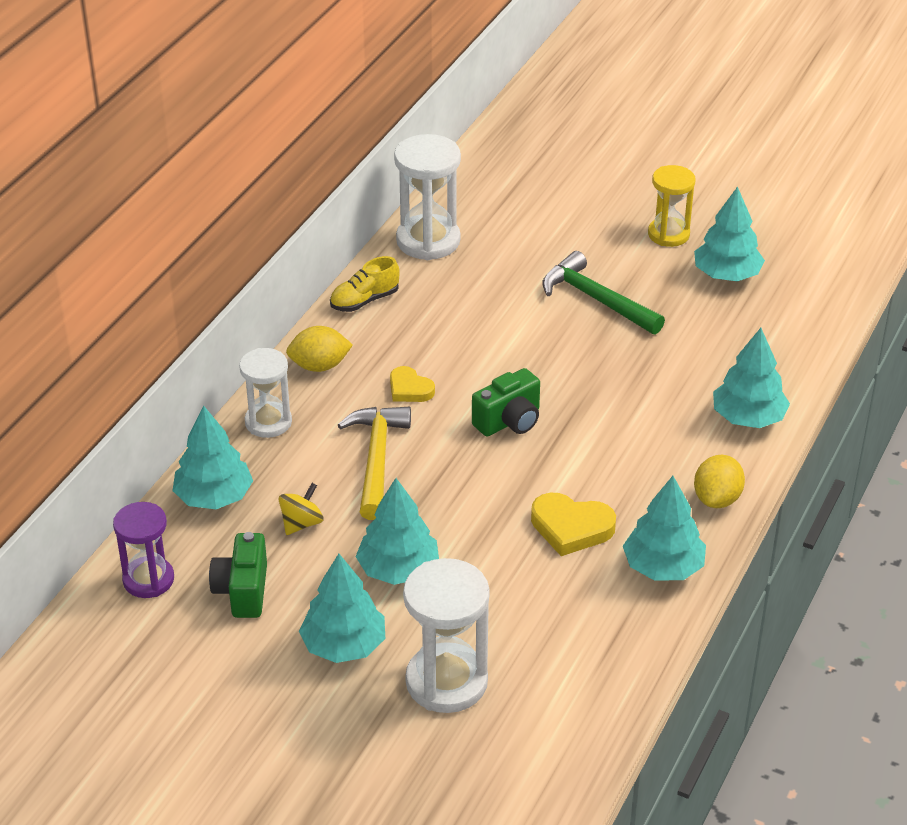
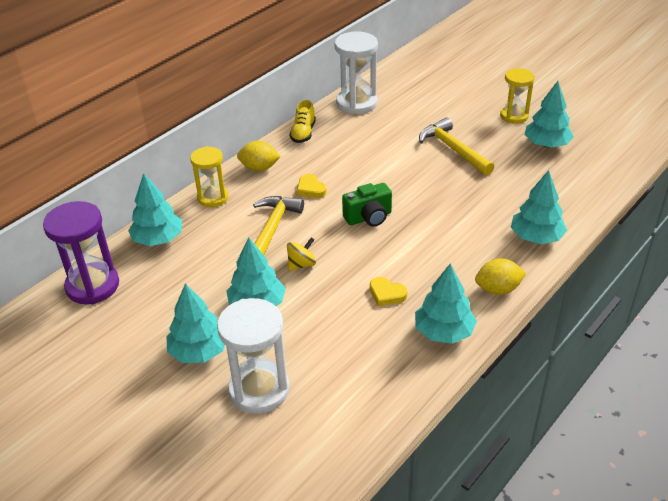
camera: 15 degrees right, 0 degrees up
(148, 580) = (92, 286): purple hourglass -> purple hourglass, size x1.52
(242, 591) = (148, 303): green camera -> none
(268, 422) = (213, 198): white hourglass -> yellow hourglass
(301, 523) = (206, 264): yellow spinning top -> yellow spinning top (301, 264)
(364, 301) = (303, 133): yellow shoe -> yellow shoe turned 60 degrees counterclockwise
(571, 527) = (387, 294): yellow heart -> yellow heart, size x0.65
(596, 299) = (453, 149): green hammer -> yellow hammer
(717, 499) = (498, 289): yellow lemon -> yellow lemon turned 45 degrees clockwise

